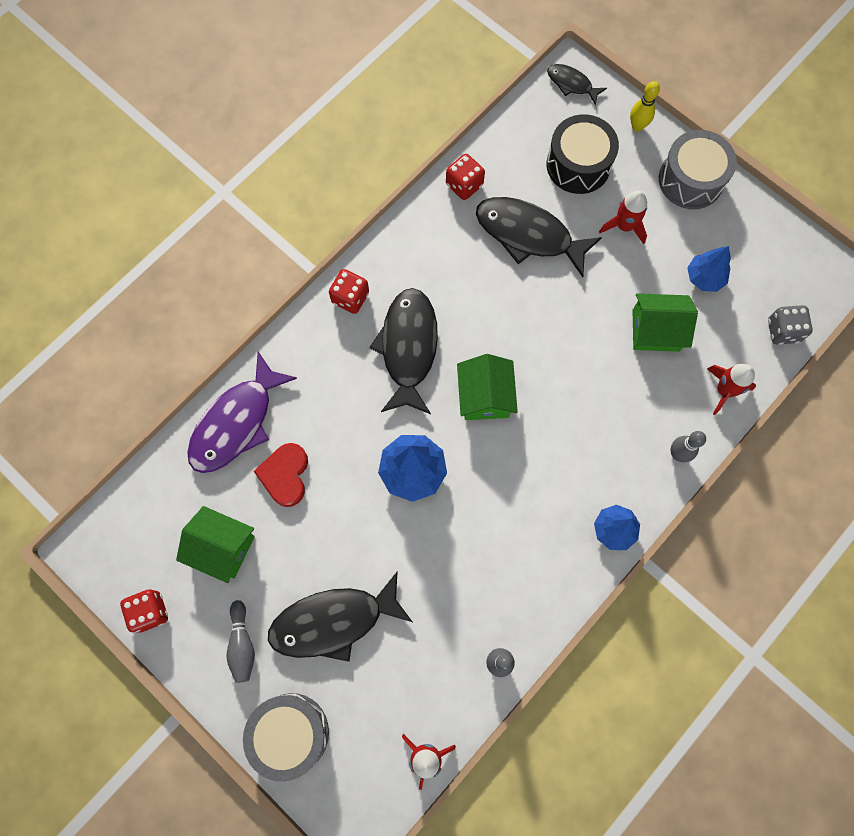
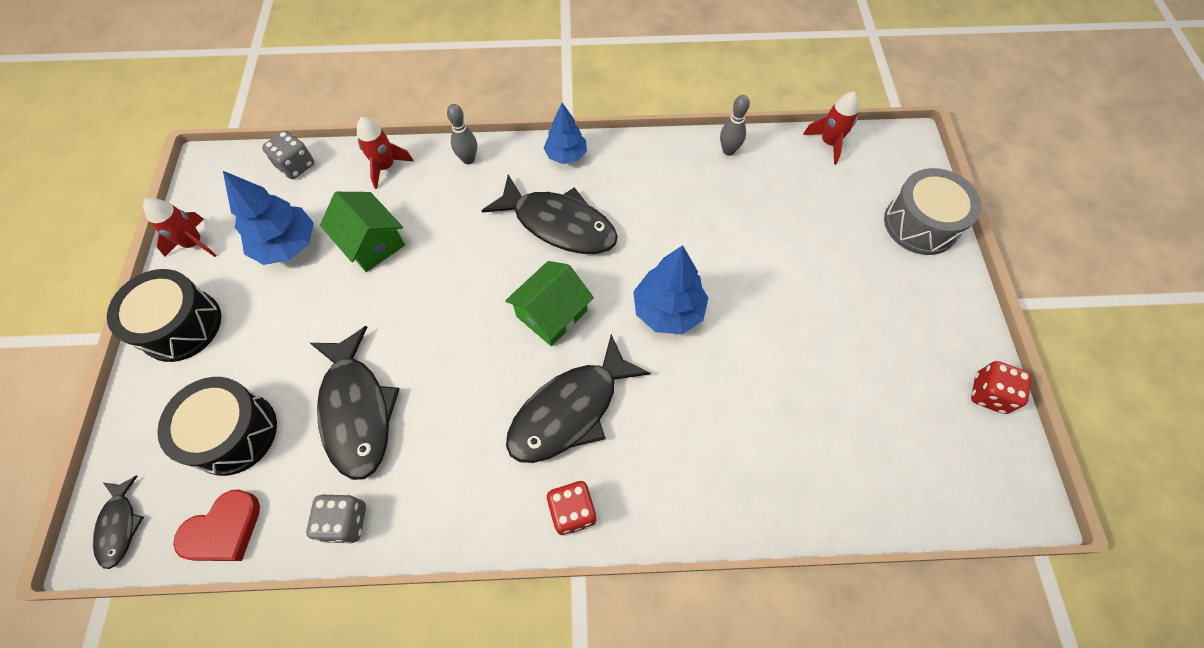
camera: 135 degrees left, 10 degrees down
(222, 547) = (885, 390): green house -> none
(236, 423) = (790, 489): purple fish -> none
(242, 644) = (918, 306): grey bowling pin -> none
(285, 475) = (780, 401): red heart -> red heart (224, 530)
(333, 621) = (829, 263): black fish -> black fish (559, 224)
(464, 185) = (345, 521): red dice -> grey dice
(624, 226) = (280, 340): red rocket -> red rocket (194, 243)
(637, 126) = (141, 417): yellow bowling pin -> none
(690, 180) = (181, 325): grey drum -> black drum
(704, 277) = (287, 245): blue tree -> blue tree, size x1.50

